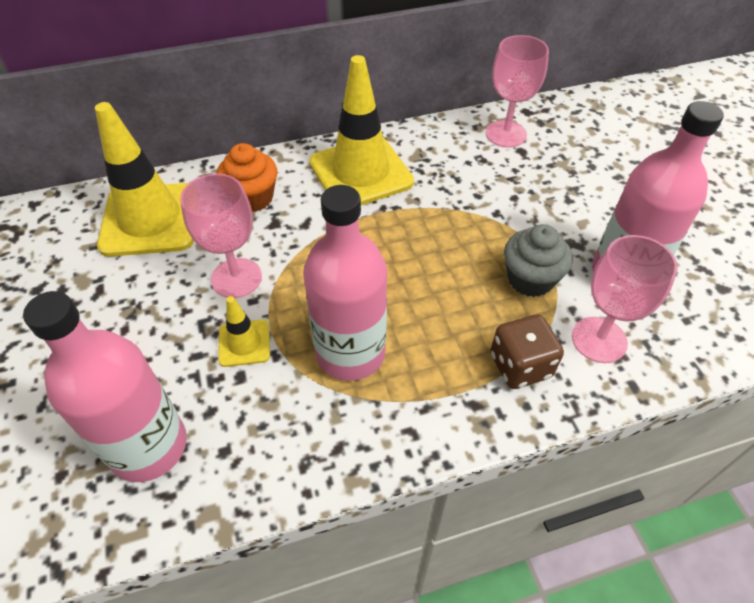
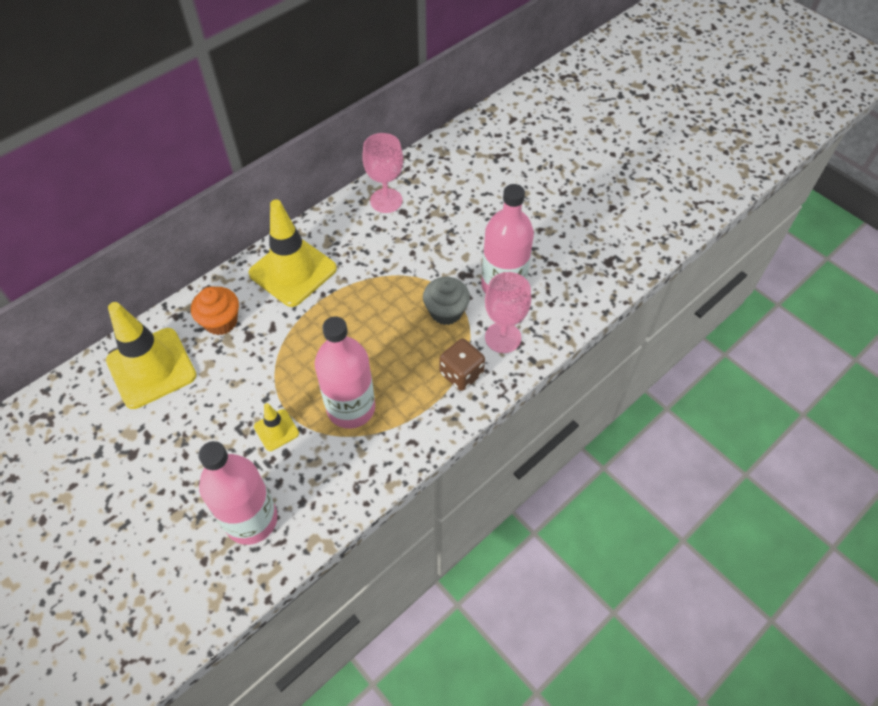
camera: 25 degrees left, 5 degrees up
(236, 278) = (244, 387): pink goblet -> none

